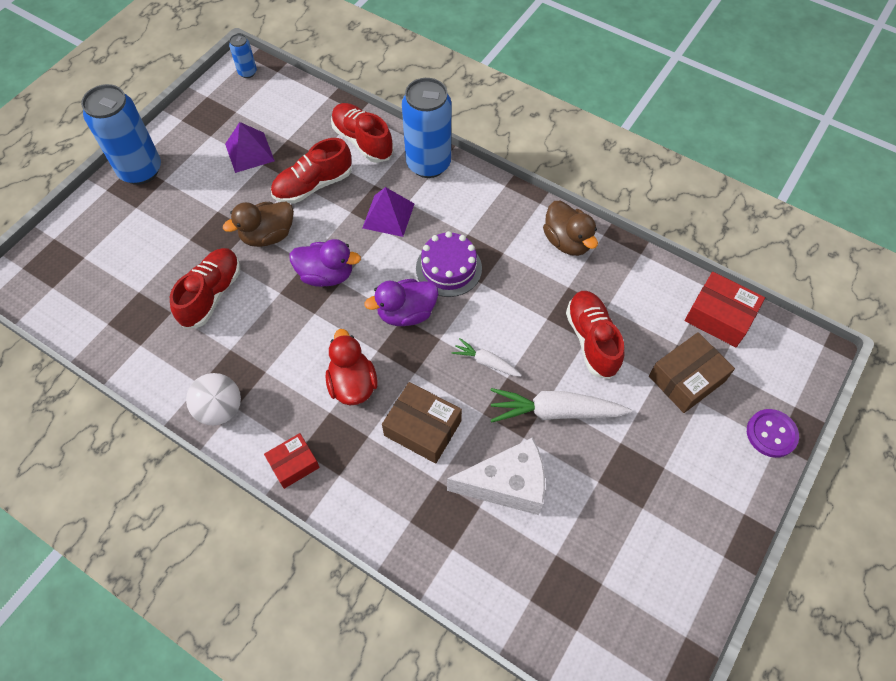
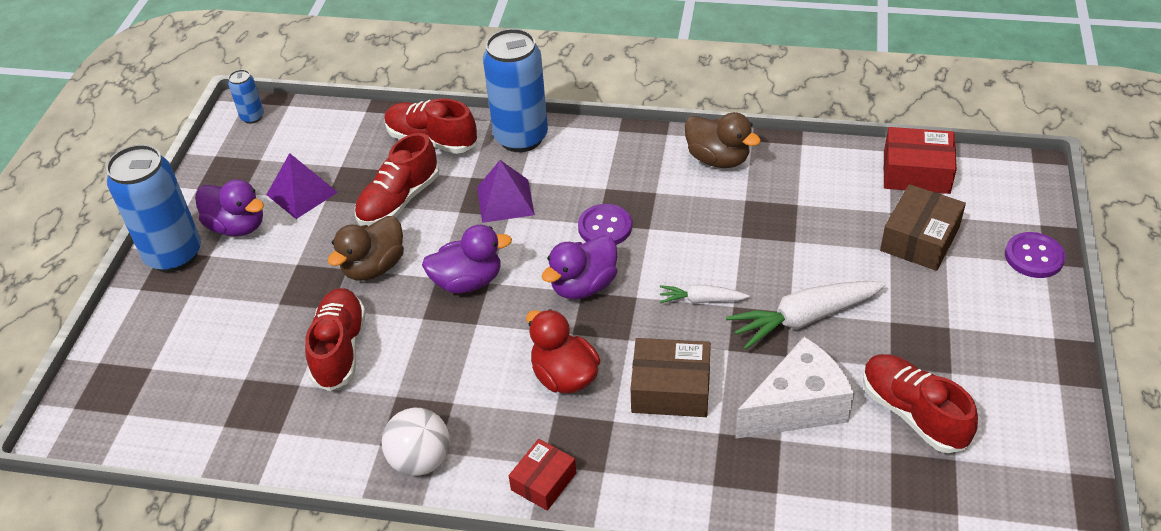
camera: 20 degrees left, 15 degrees down
(193, 163) = (237, 226): none -> purple duck
(448, 268) = (605, 227): purple cake -> purple button
(592, 340) = (801, 239): red shoe -> red shoe (913, 413)

